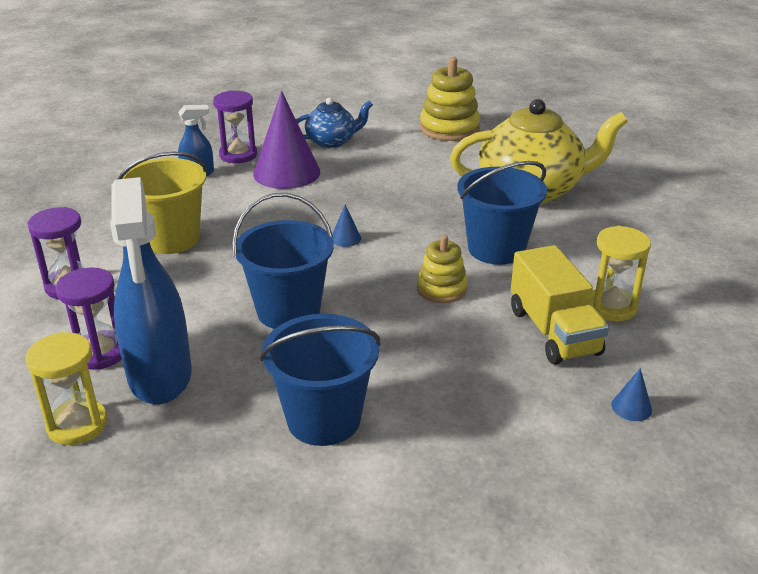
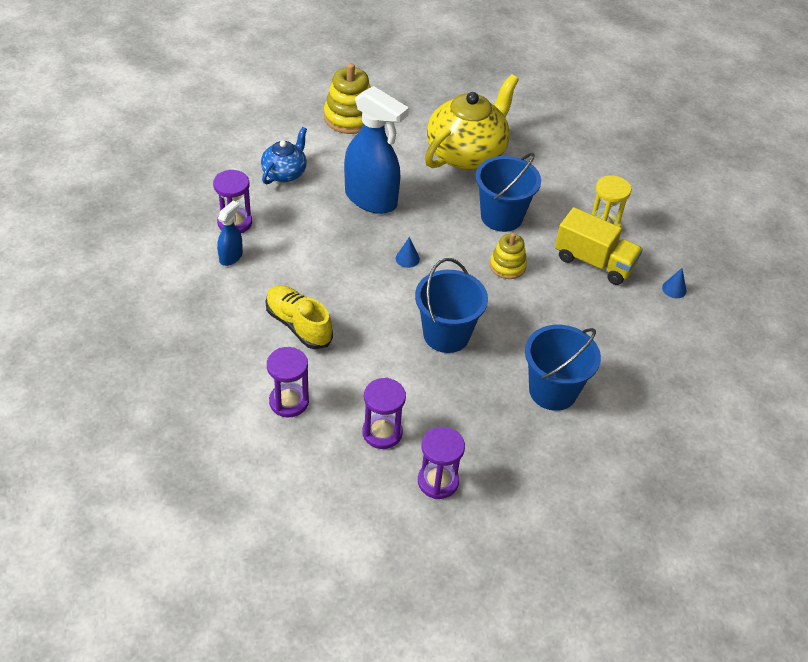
camera: 45 degrees left, 15 degrees up
(77, 425) = (438, 481): yellow hourglass -> purple hourglass
(160, 376) = (438, 423): blue spray bottle -> blue spray bottle (371, 199)
(171, 239) = (298, 325): yellow bucket -> yellow shoe
(286, 172) = (293, 221): purple cone -> none

